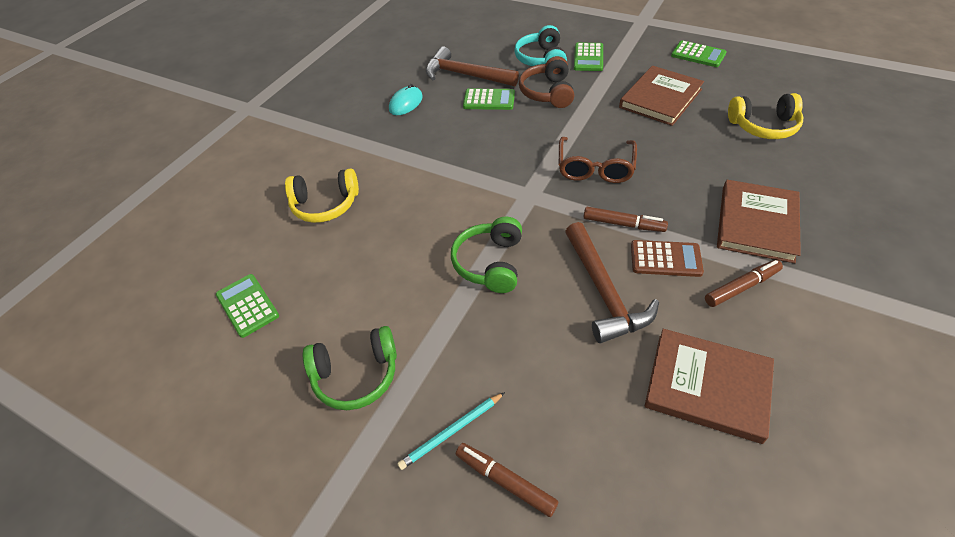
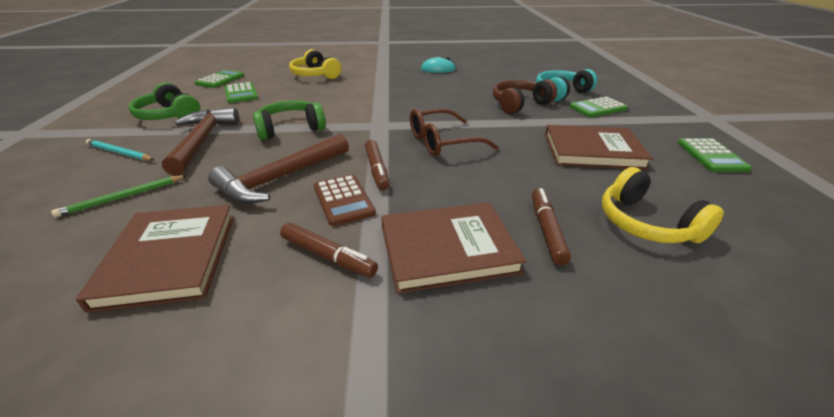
camera: 55 degrees right, 15 degrees down
(465, 75) = (496, 76): brown hammer -> brown hammer (202, 141)
(489, 100) = (477, 89): green calculator -> green calculator (241, 93)
(505, 481) = (70, 180): brown marker -> brown marker (546, 230)
(578, 424) = (123, 197): none -> green pencil

